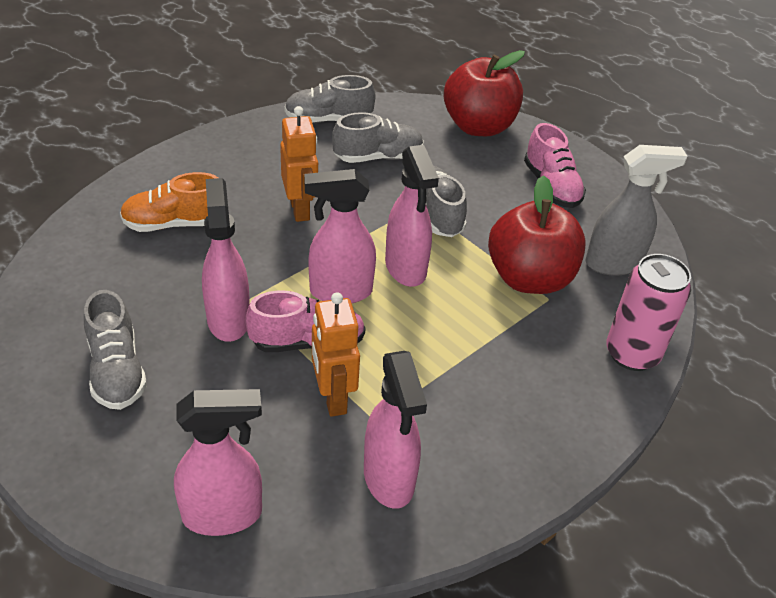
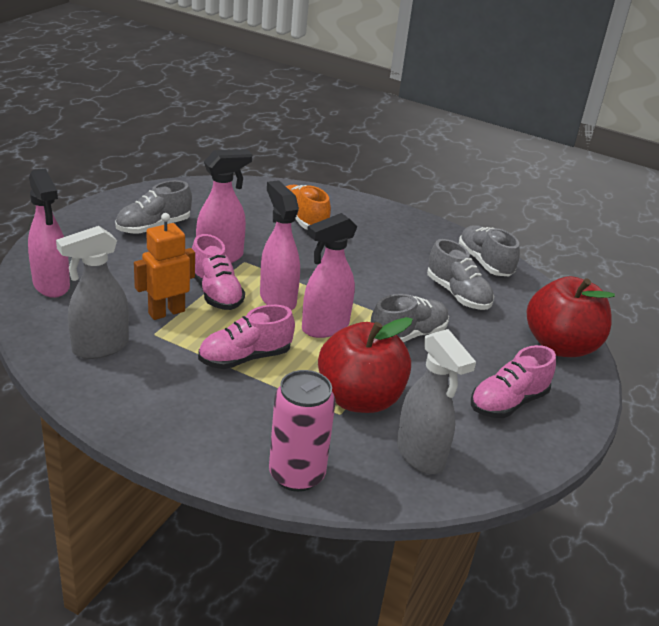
camera: 70 degrees right, 10 degrees down
(300, 209) = (358, 267): orange robot -> none
(389, 479) = (100, 347): pink spray bottle -> grey spray bottle
(444, 347) = (245, 358): none -> pink shoe

